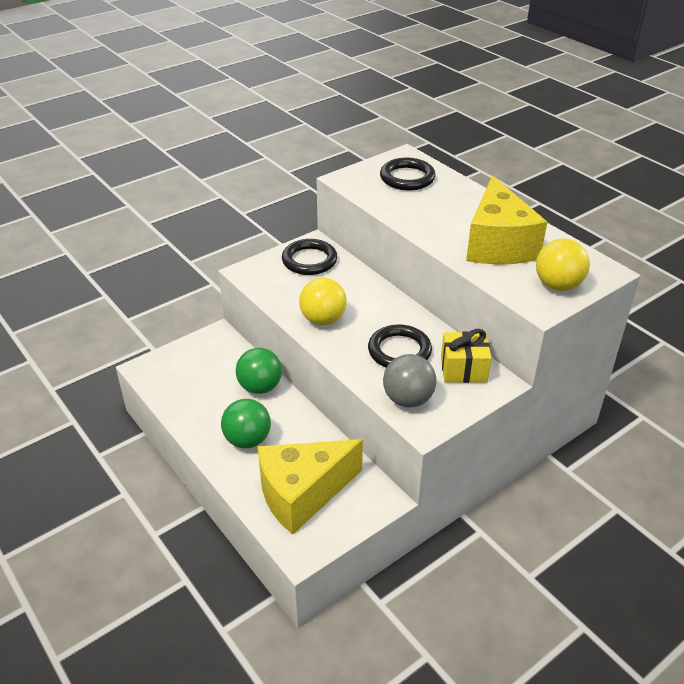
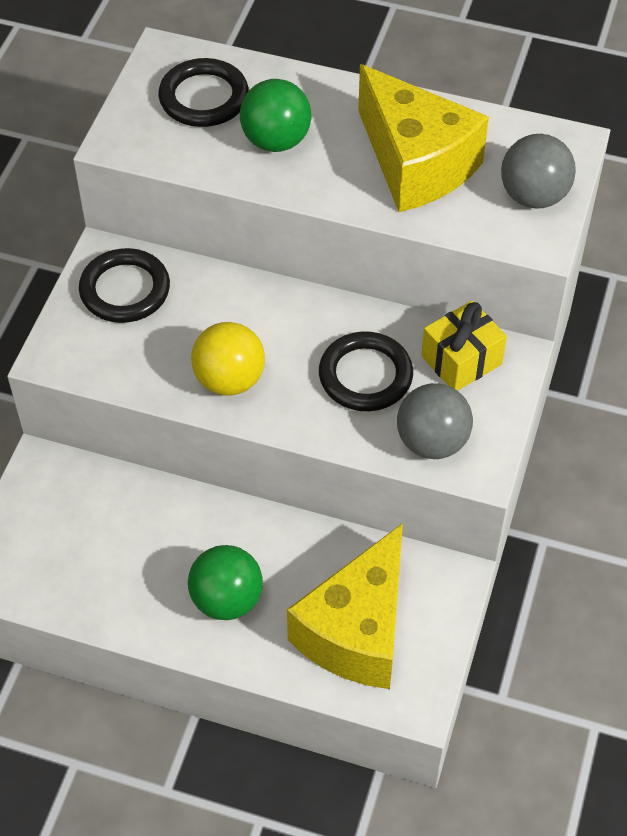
camera: 35 degrees left, 15 degrees up
(260, 387) = (174, 513): green ball -> green ball (276, 140)
(558, 285) = (533, 196): yellow ball -> grey ball

